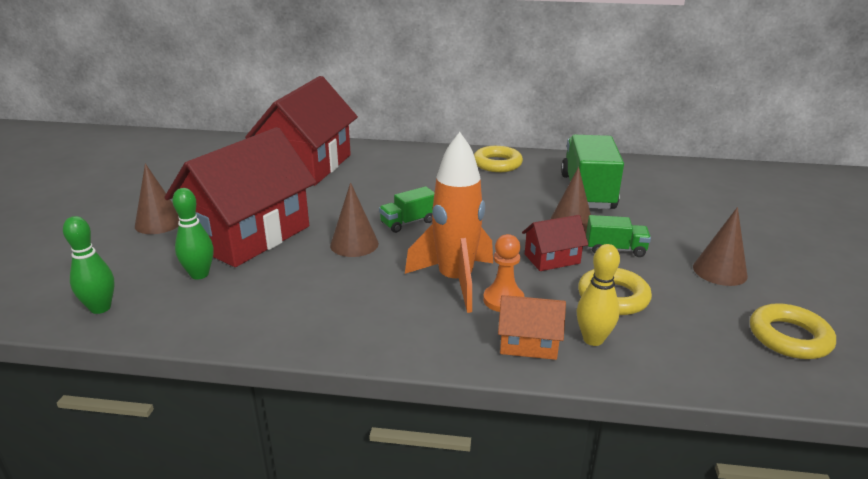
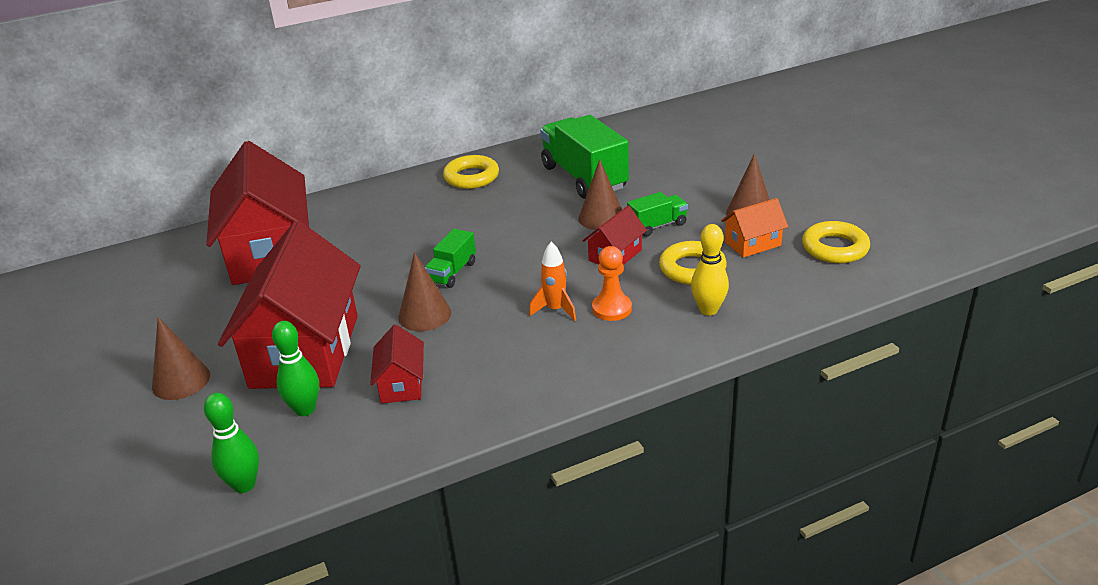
camera: 30 degrees left, 5 degrees up
(279, 286) = (401, 384): none -> red house
(455, 281) = (555, 310): orange rocket -> orange rocket, size x0.51
(528, 344) = (665, 335): orange house -> orange house (752, 243)

